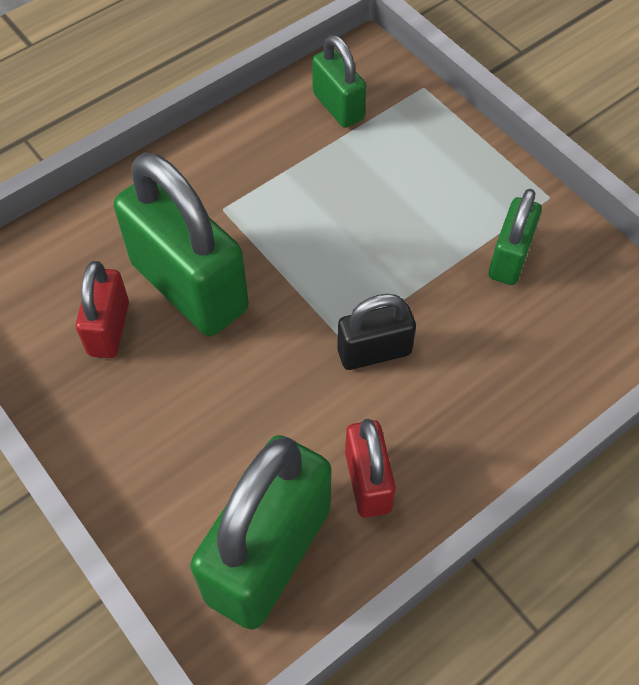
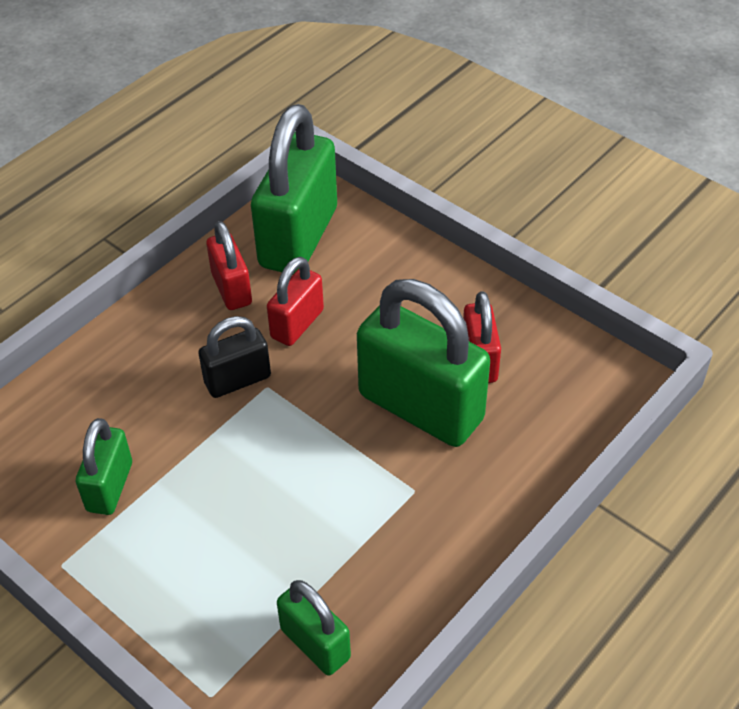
camera: 170 degrees right, 10 degrees down
(296, 413) = (297, 324): none -> red padlock

